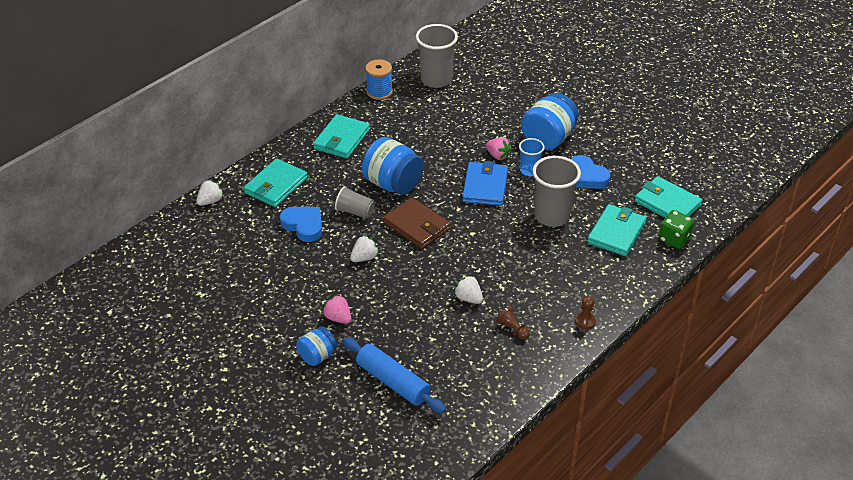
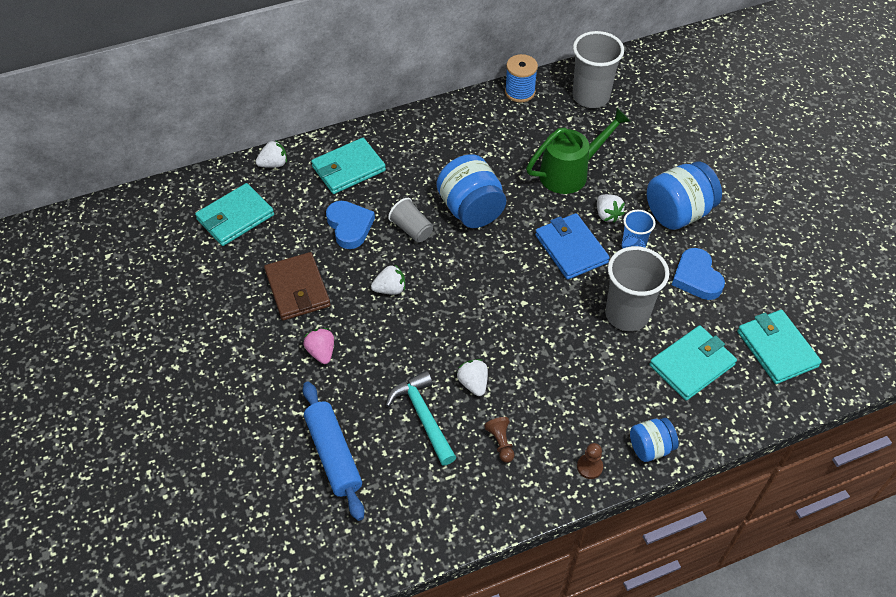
camera: 25 degrees right, 10 degrees up
(317, 356) = (274, 389): blue jar -> blue jar (650, 447)
(341, 139) = (447, 136): turquoise wallet -> turquoise wallet (235, 217)
(417, 226) = (467, 271): brown wallet -> brown wallet (297, 289)
(445, 332) = (423, 416): none -> turquoise hammer
(453, 136) = (570, 172): none -> green watering can
(485, 186) = (571, 249): blue wallet -> blue wallet turned 60 degrees counterclockwise
(498, 155) = (607, 215): pink strawberry -> white strawberry
(674, 239) = (759, 400): green dice -> none

